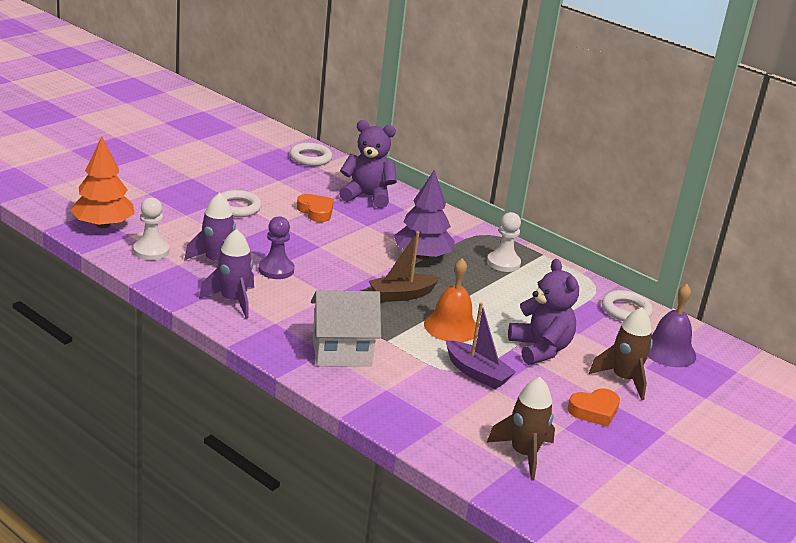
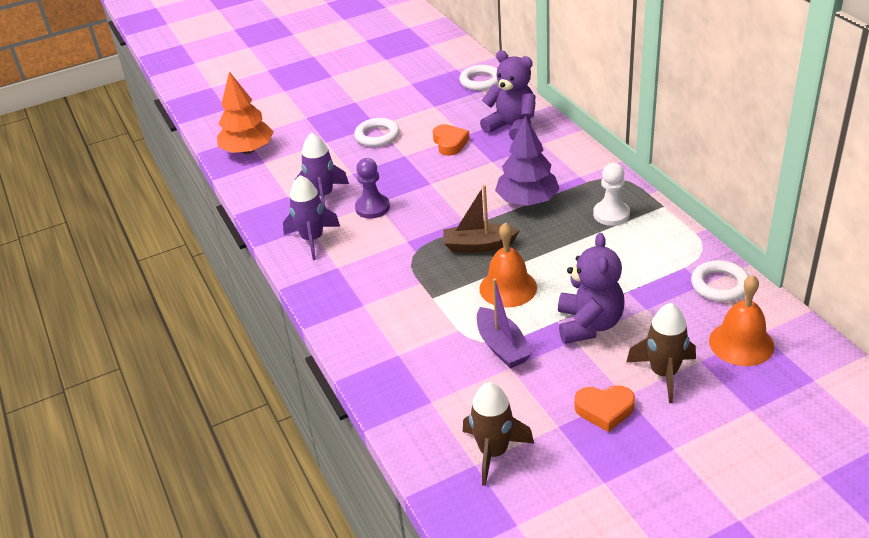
camera: 30 degrees right, 10 degrees up
(151, 251) = (272, 180): white pawn -> none
(342, 352) = (380, 306): white house -> none
(668, 351) = (741, 343): purple bell -> orange bell

